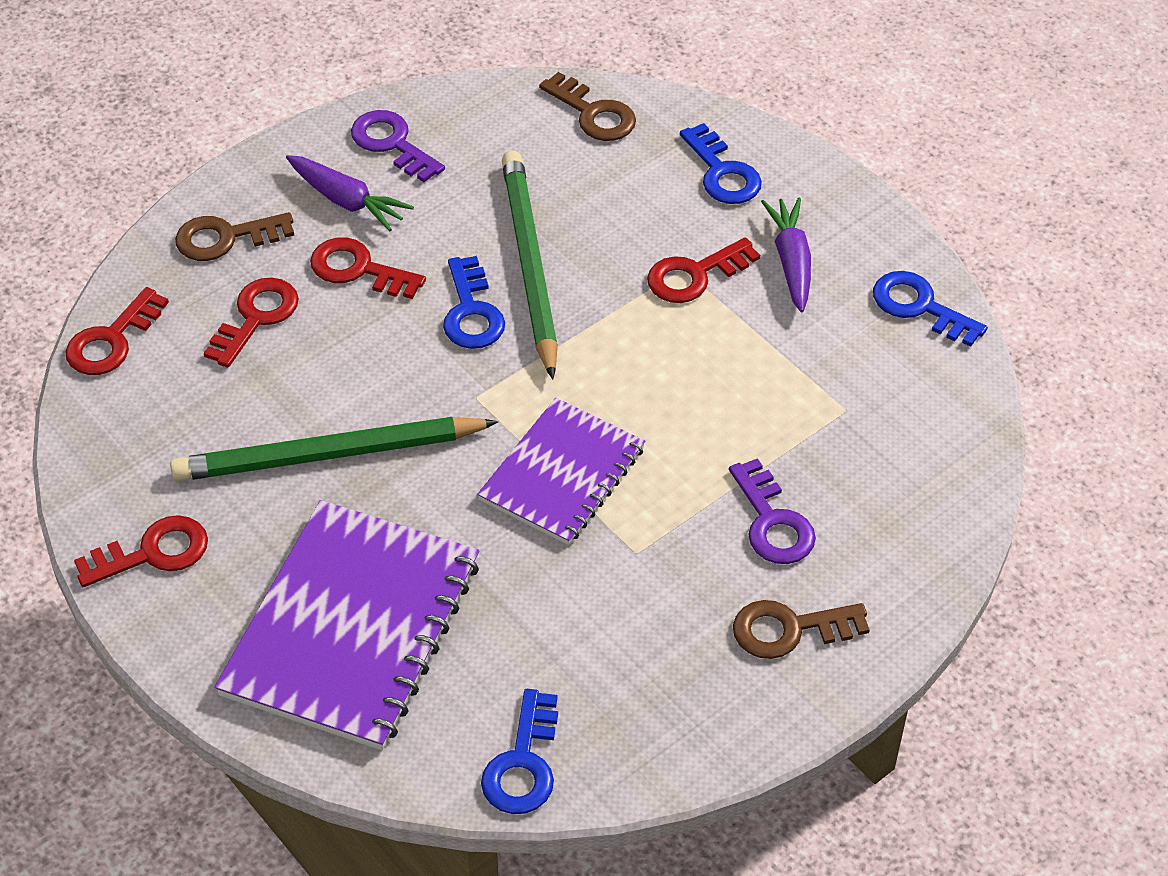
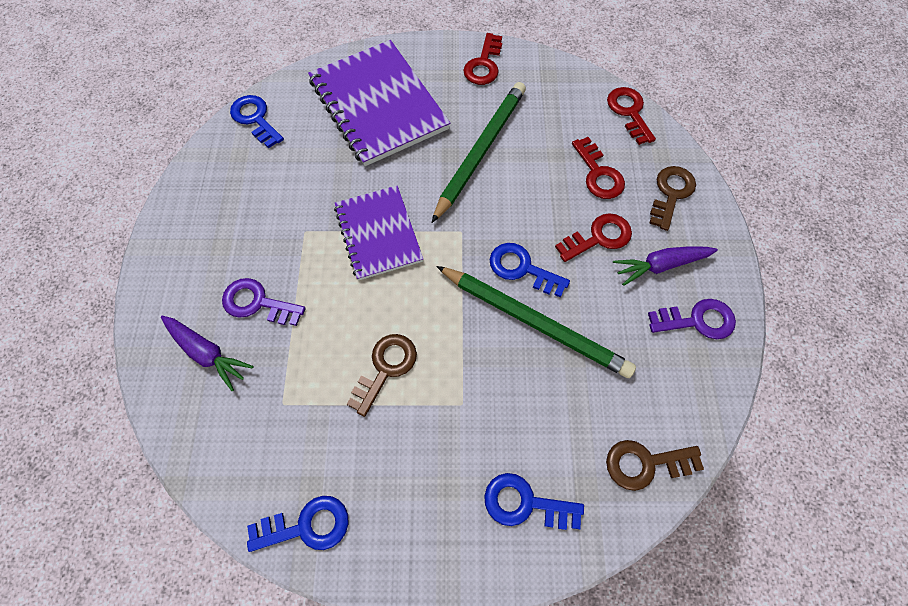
camera: 130 degrees right, 15 degrees up
(695, 275) = (451, 407): red key -> none
(789, 629) = (199, 260): brown key -> brown key (385, 368)
(791, 261) = (413, 477): purple carrot -> purple carrot (207, 353)

